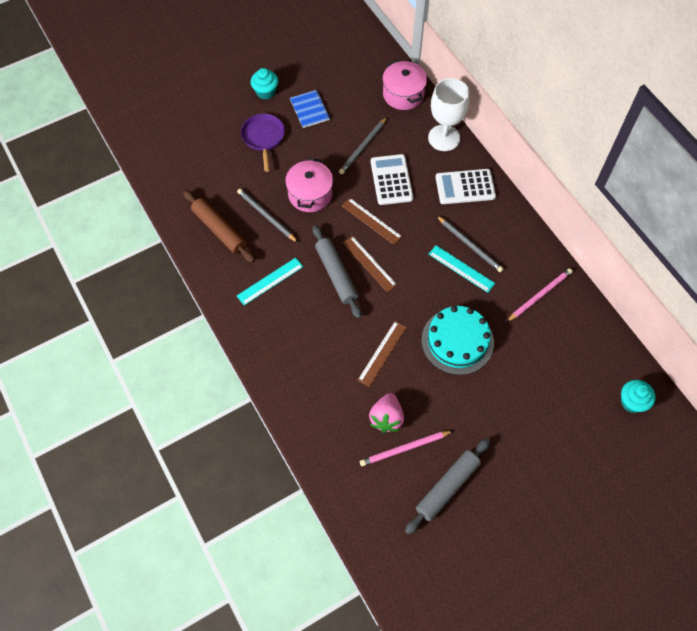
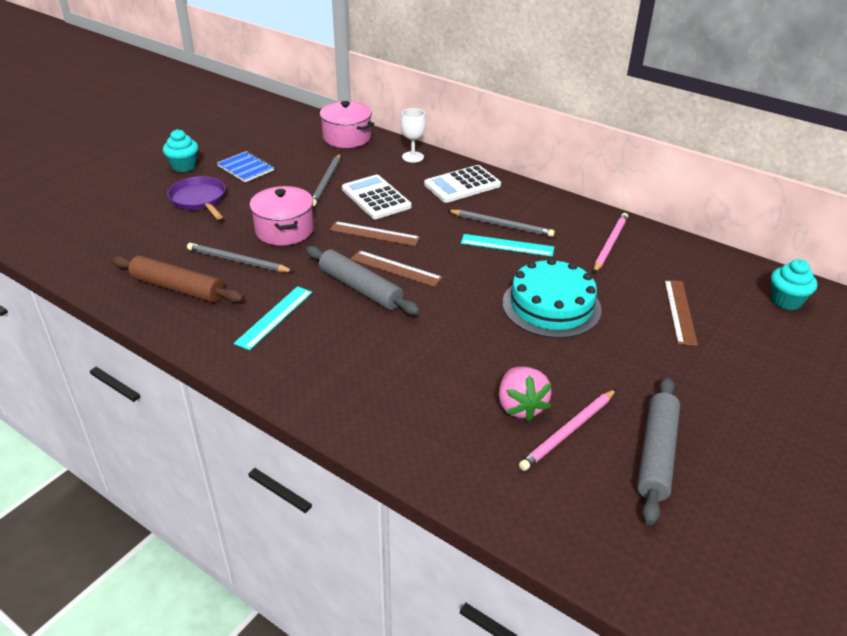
camera: 25 degrees left, 25 degrees down
(382, 353) = (468, 343): brown ruler -> brown ruler (679, 311)
(444, 138) = (413, 157): white goblet -> white goblet, size x0.58

